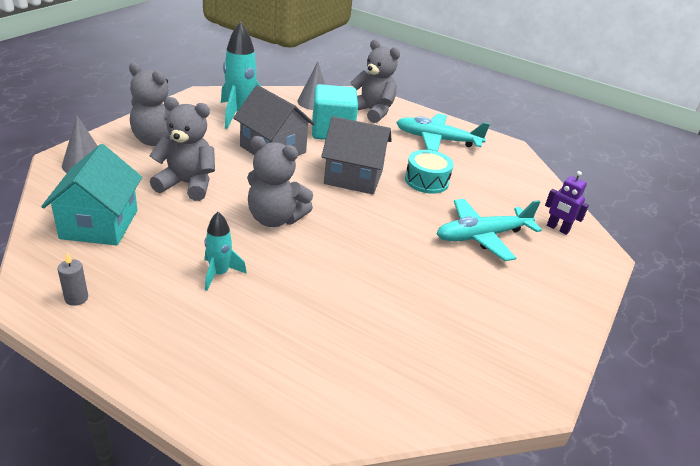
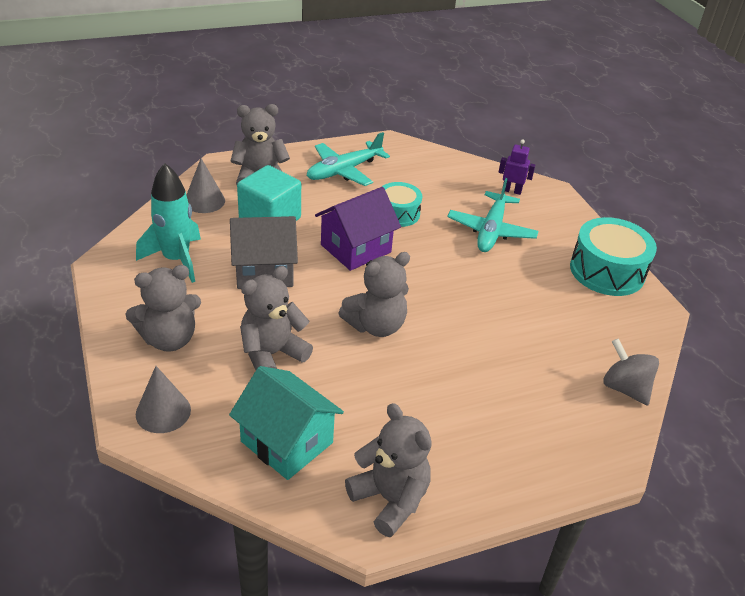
camera: 50 degrees left, 5 degrees up
(76, 298) = (390, 499): grey candle -> grey teddy bear
(219, 274) = (425, 395): turquoise rocket -> none
(353, 177) = (355, 248): grey house -> purple house
(373, 410) = (624, 388): none -> grey spinning top
(539, 333) = (607, 271): none -> turquoise drum
(557, 228) = (511, 191): purple robot -> purple robot turned 150 degrees counterclockwise

